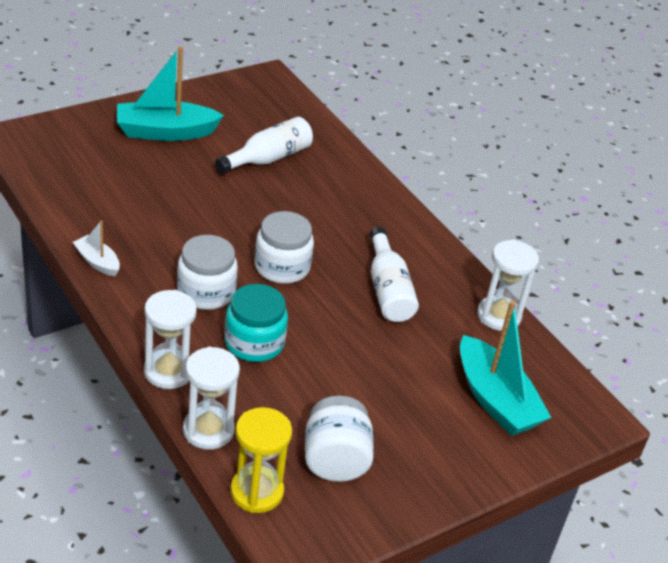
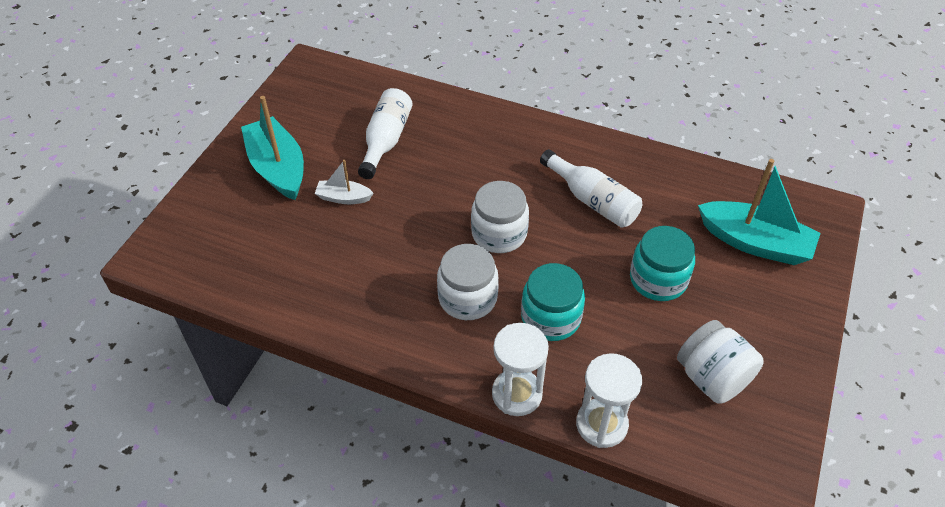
camera: 30 degrees left, 10 degrees up
(97, 262) = (353, 332): white boat -> white boat (344, 198)
(165, 132) = (278, 168): turquoise boat -> turquoise boat turned 105 degrees clockwise
(256, 492) = (691, 451): yellow hourglass -> none
(374, 372) = (658, 280): none -> turquoise jar
(498, 316) = (684, 170): white hourglass -> none

